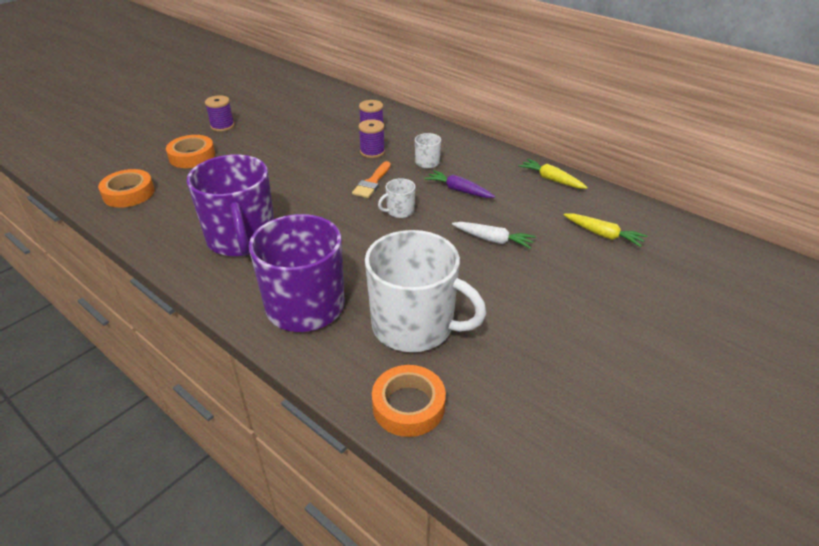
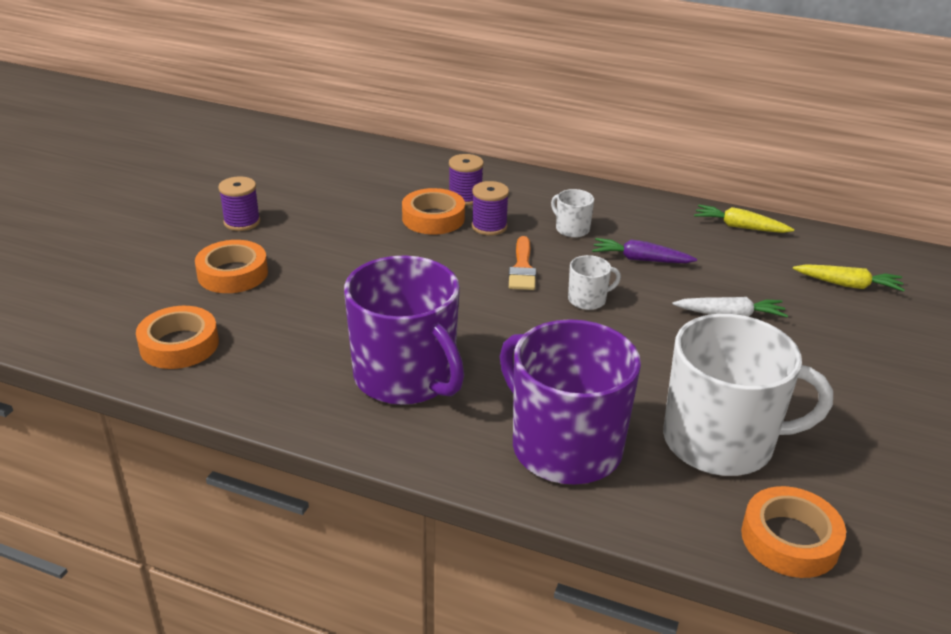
camera: 20 degrees left, 5 degrees down
(340, 141) = (433, 218): none -> orange tape
(399, 211) = (588, 300): white mug -> white mug turned 150 degrees counterclockwise

